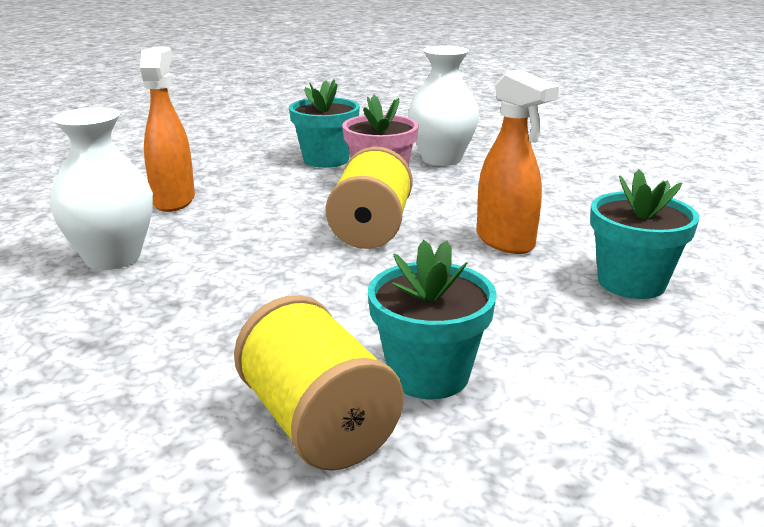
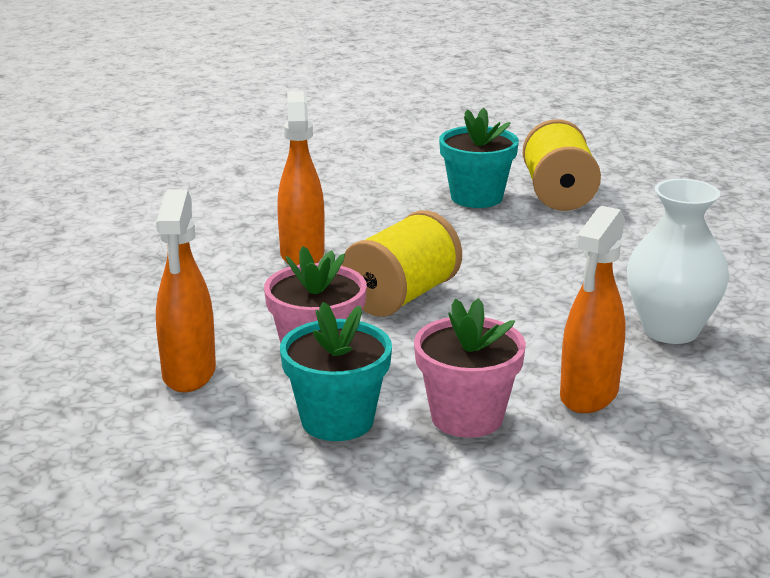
camera: 150 degrees left, 0 degrees up
(250, 175) = (467, 417): none -> pink flower pot
(441, 159) = (189, 374): white vase -> orange spray bottle
(631, 282) = (268, 206): turquoise flower pot -> none

